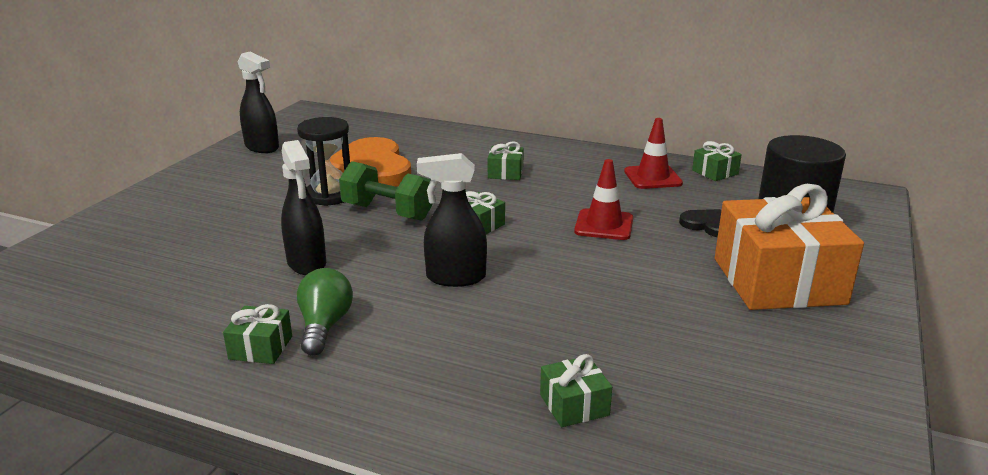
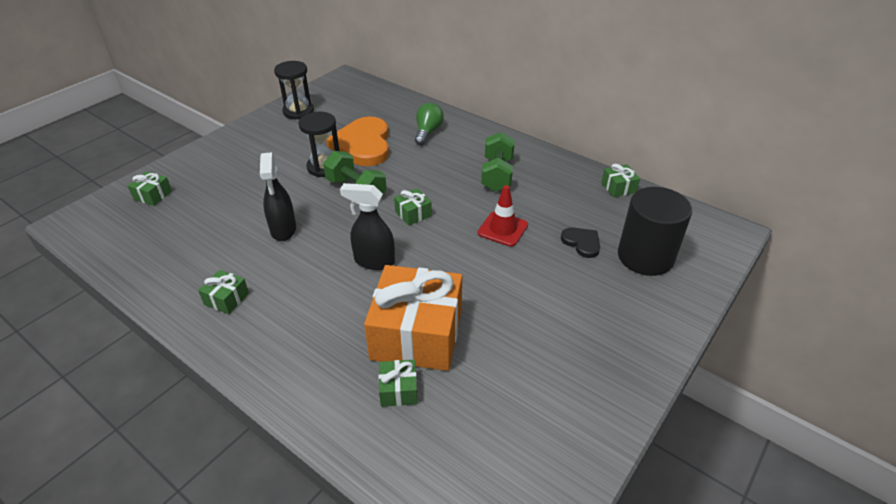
camera: 15 degrees right, 15 degrees up
(262, 147) = (298, 111): black spray bottle -> black hourglass
(324, 326) = (272, 288): green light bulb -> green light bulb (428, 132)
(505, 173) = (457, 163): green gift -> green gift (153, 195)
(563, 177) = (497, 175): none -> green dumbbell
(652, 177) = (566, 185): red traffic cone -> none
(778, 281) = (603, 308): orange gift -> orange gift (416, 334)

